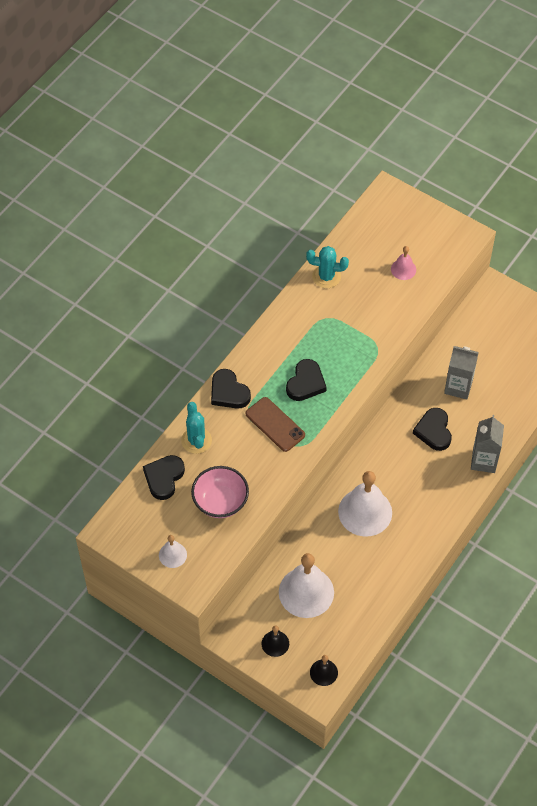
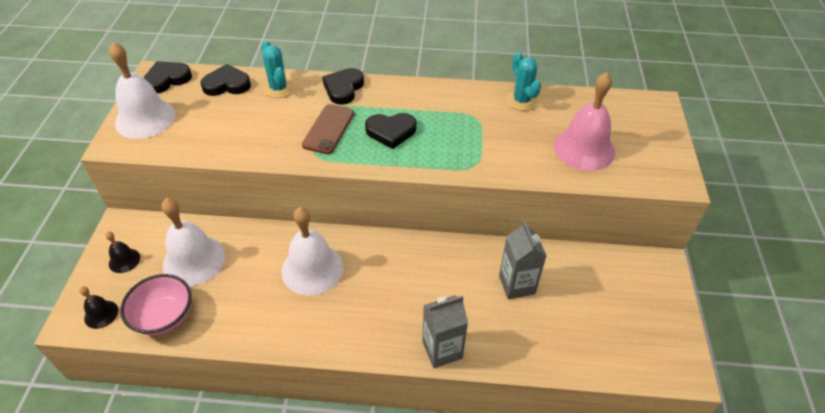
camera: 60 degrees right, 10 degrees down
(172, 555) = (145, 118): white bell -> white bell, size x2.02
(196, 440) = (278, 88): turquoise cactus -> turquoise cactus turned 75 degrees counterclockwise
(220, 502) = (219, 126): pink bowl -> pink bowl (164, 317)
(403, 269) = (584, 148): pink bell -> pink bell, size x2.02
(434, 431) = (446, 286): black heart -> black heart (167, 79)

